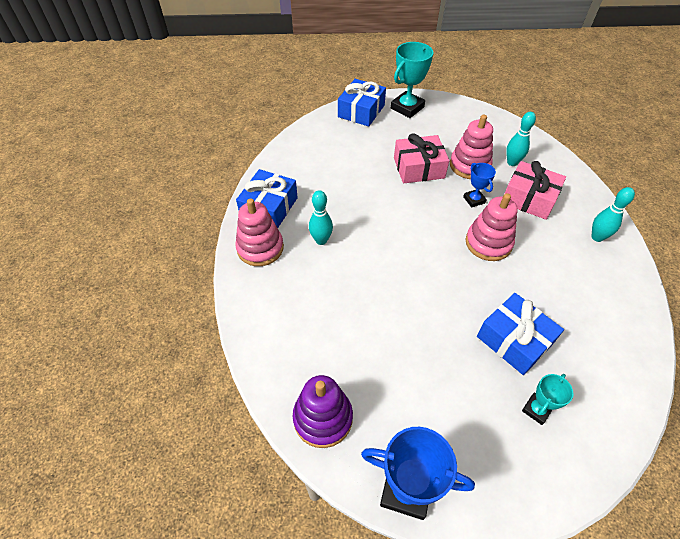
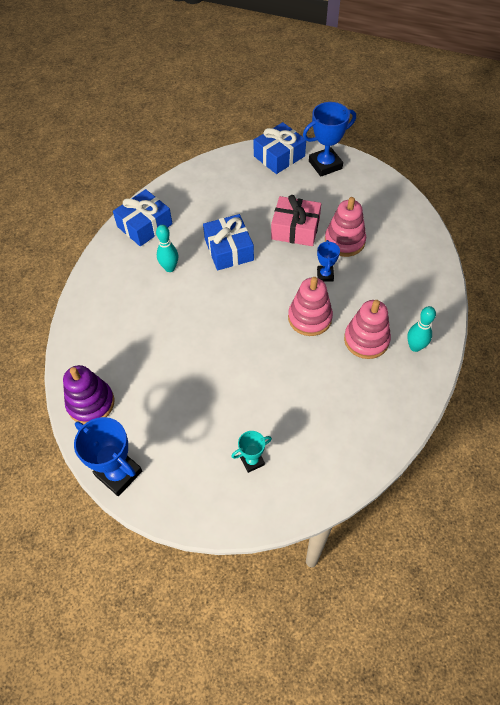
camera: 25 degrees right, 5 degrees up
(260, 248) = (118, 258): pink stacking toy -> pink stacking toy (366, 340)
(407, 108) = (325, 165): turquoise trophy -> blue trophy
(512, 162) = (388, 251): turquoise bowling pin -> none
(514, 340) = (273, 404): blue gift -> blue gift (229, 250)
(529, 198) = (378, 290): pink gift -> none

